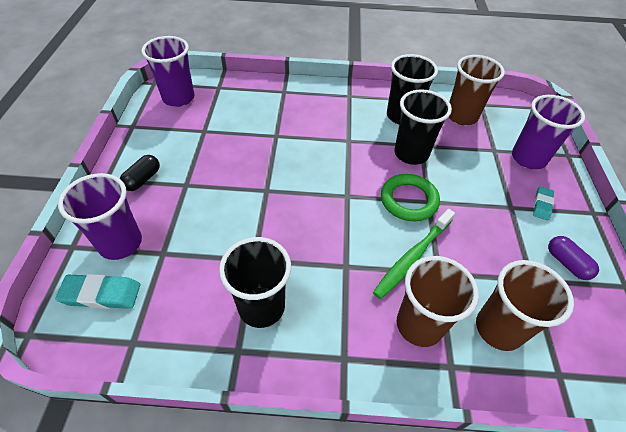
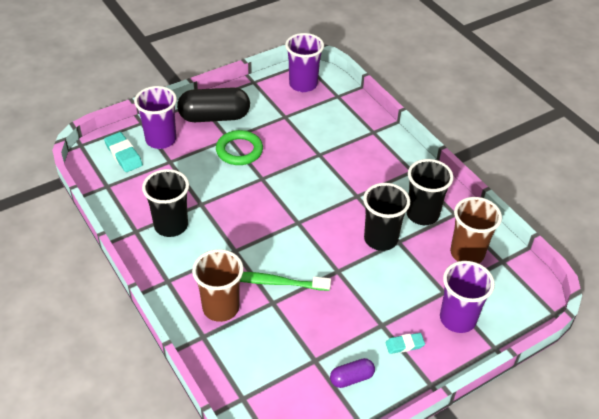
camera: 55 degrees right, 5 degrees down
(143, 179) = (214, 117): black capsule -> black capsule, size x2.01
(409, 200) = (327, 258): green ring -> green ring (239, 150)
(498, 328) = (253, 352): brown cup -> none
(567, 263) = (351, 378): purple capsule -> purple capsule turned 45 degrees clockwise

